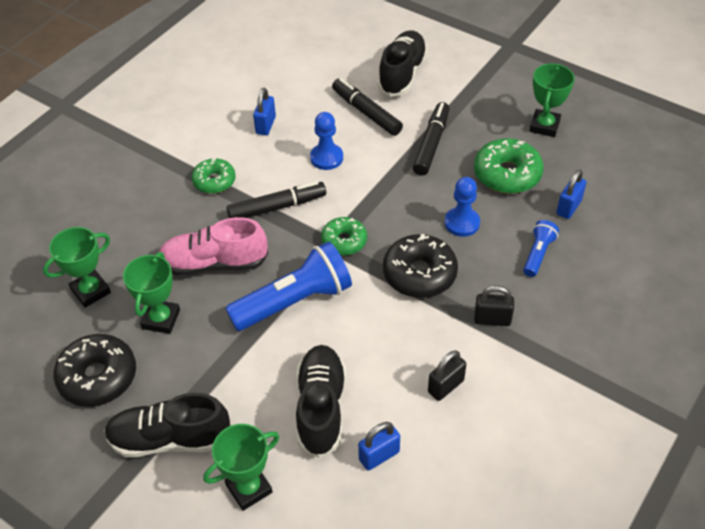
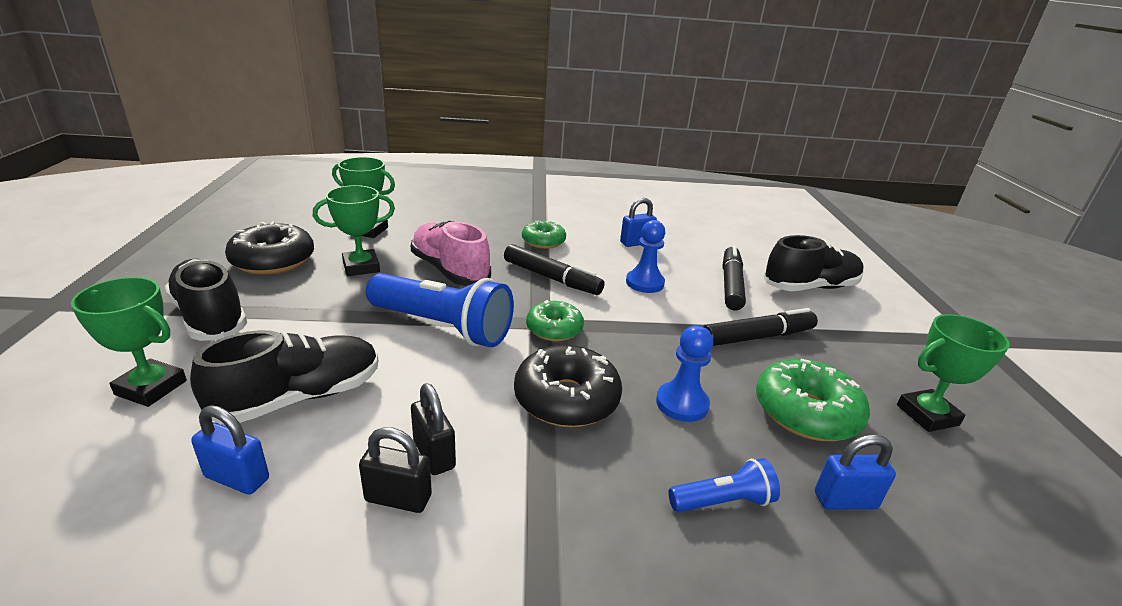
camera: 50 degrees right, 20 degrees down
(492, 319) = (557, 500): black padlock -> black padlock (434, 454)

